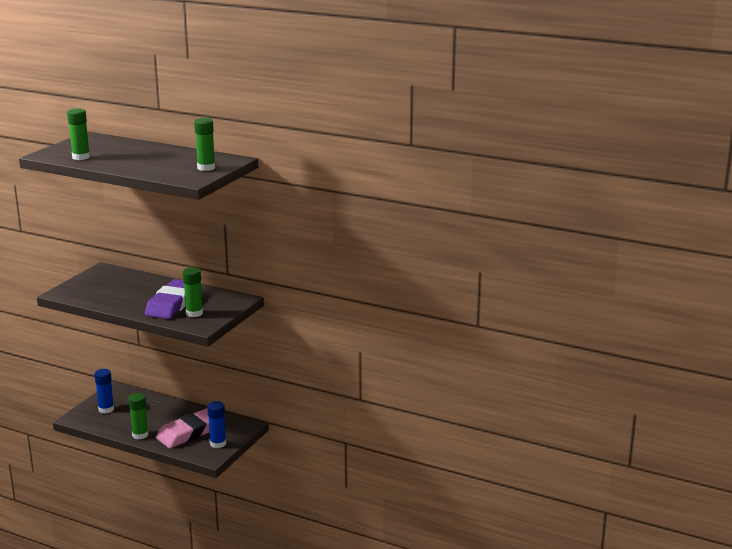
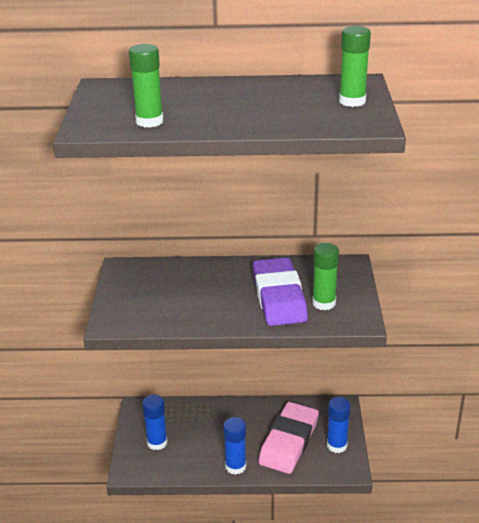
camera: 25 degrees left, 10 degrees up
(140, 435) = (235, 466): green glue stick -> blue glue stick

